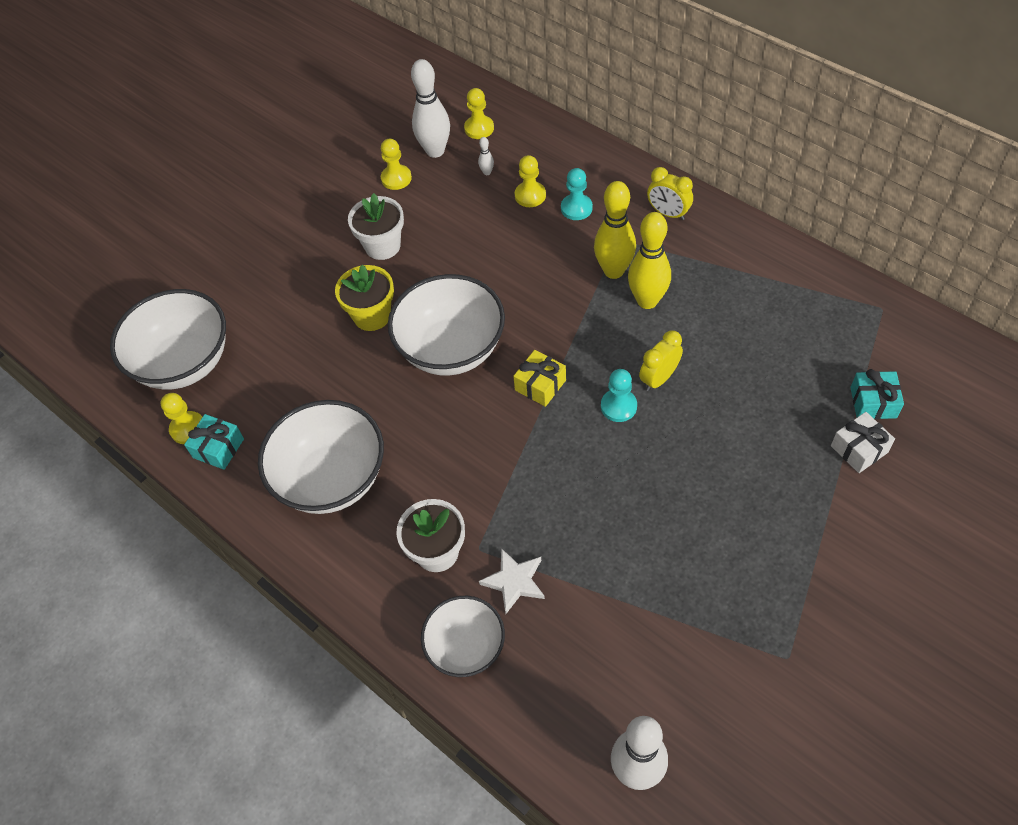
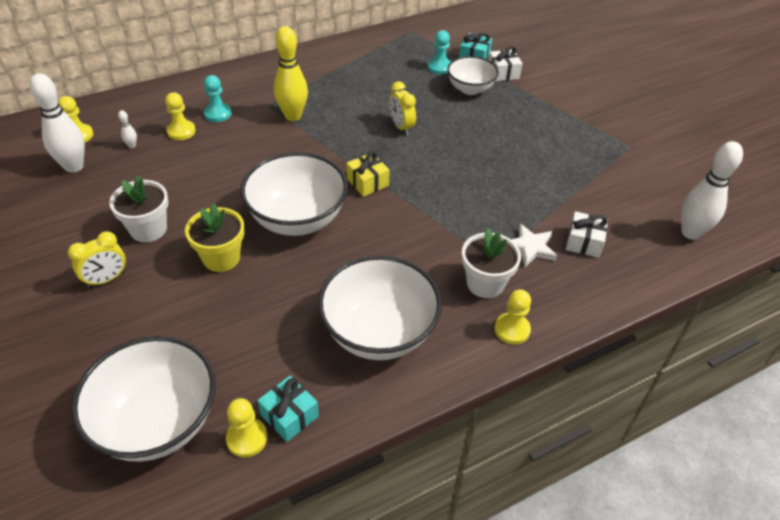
camera: 75 degrees left, 10 degrees down
(396, 178) = (78, 199): yellow pawn -> yellow pawn (512, 329)
(466, 647) = (575, 290): white bowl -> white bowl (470, 89)
(552, 639) = (584, 242): none -> white gift
(618, 406) = (412, 152): turquoise pawn -> turquoise pawn (439, 67)
(647, 301) = (332, 110): yellow bowling pin -> none
(668, 213) = (264, 77): yellow clock -> yellow clock (106, 279)

